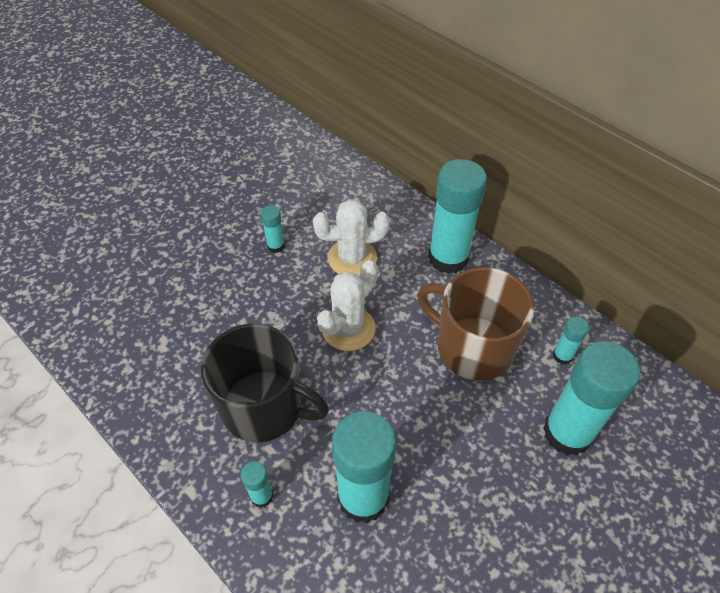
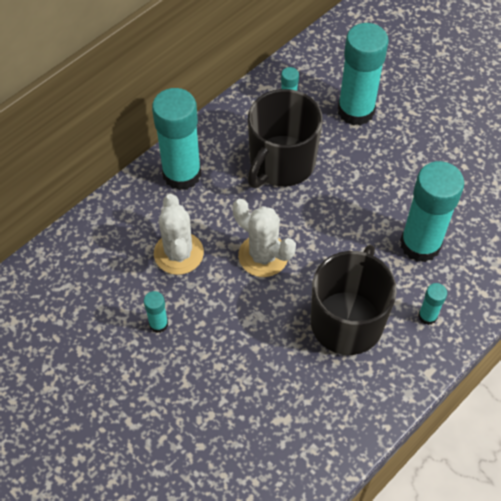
camera: 90 degrees left, 5 degrees up
(472, 347) = (281, 163): brown mug -> black mug

